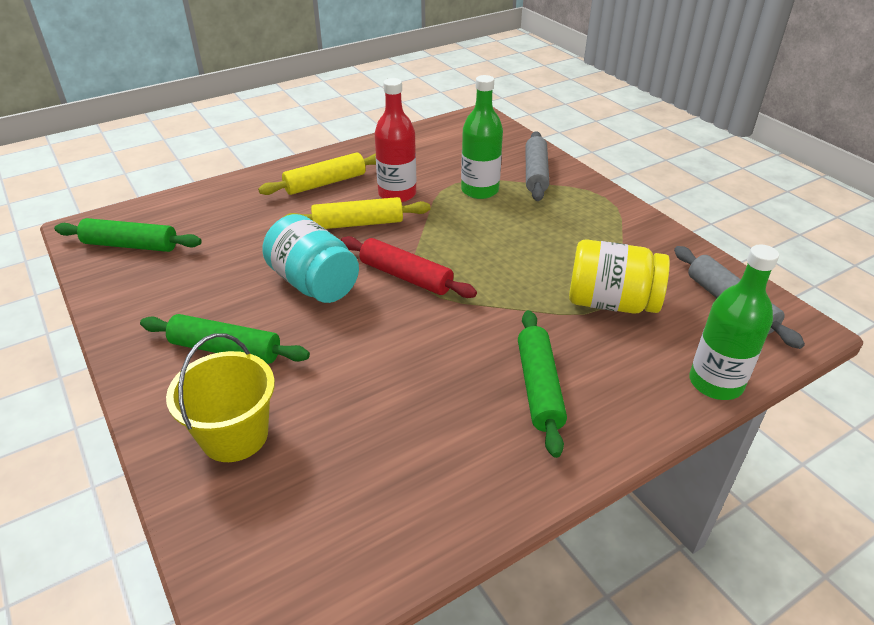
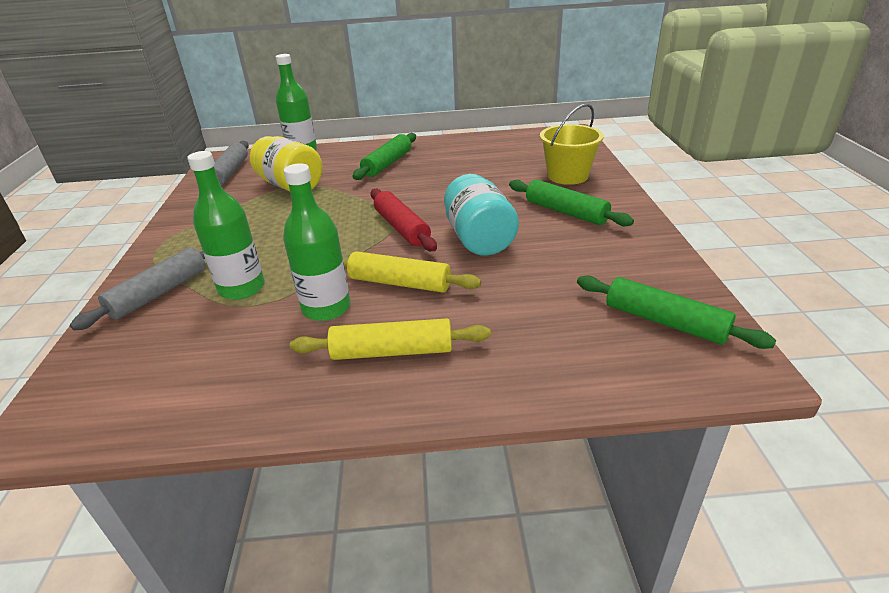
camera: 150 degrees left, 5 degrees down
(397, 194) = (326, 308): red bottle -> green bottle

